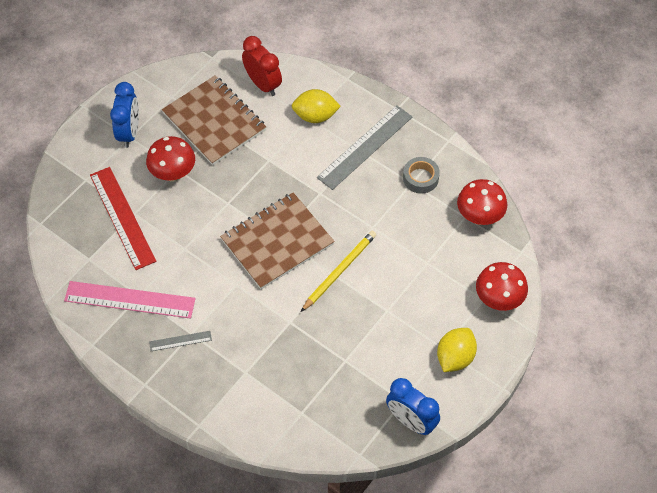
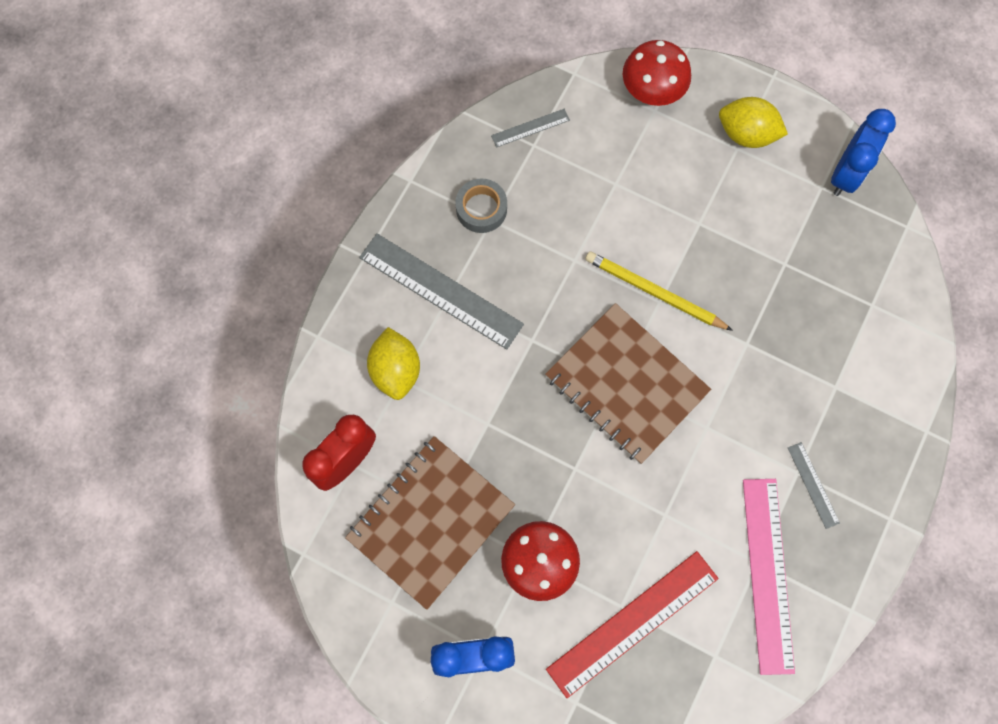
camera: 100 degrees left, 15 degrees up
(479, 217) = (530, 128): red mushroom -> grey ruler

